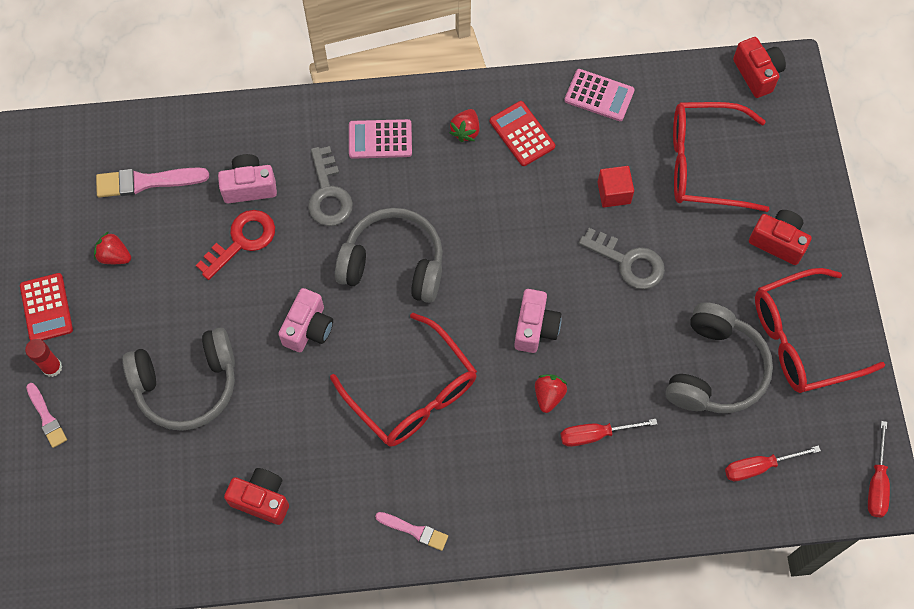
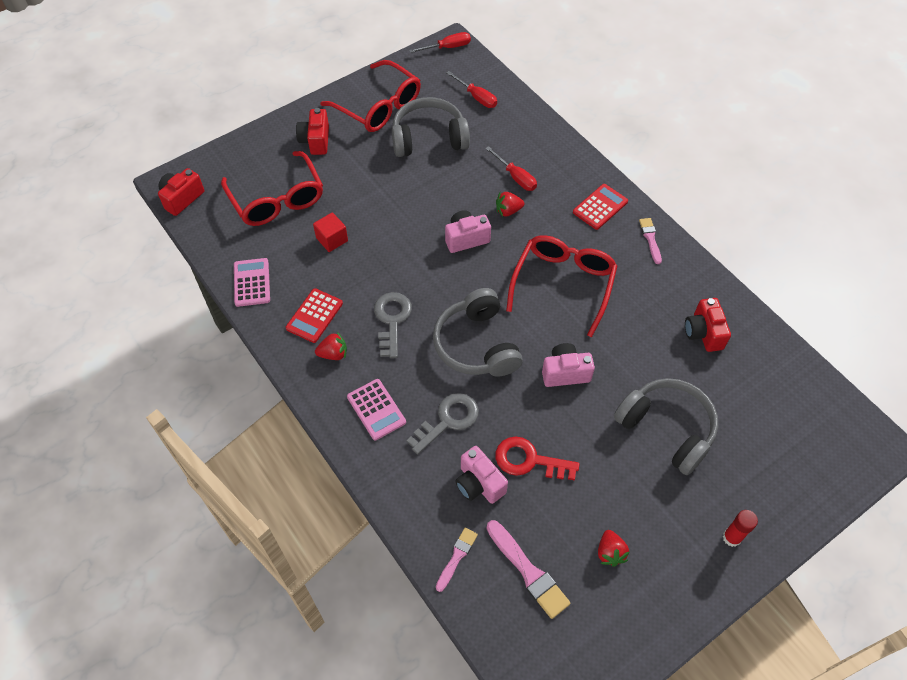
camera: 120 degrees left, 10 degrees down
(46, 308) = (691, 578): red calculator -> red calculator (600, 207)
(47, 417) = (769, 514): pink brush -> pink brush (457, 557)
(628, 262) = (382, 210): grey key -> grey key (392, 320)

